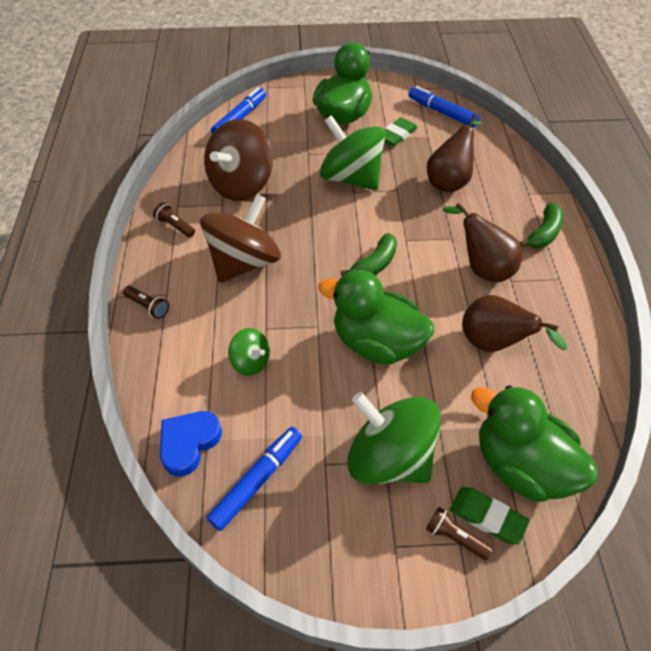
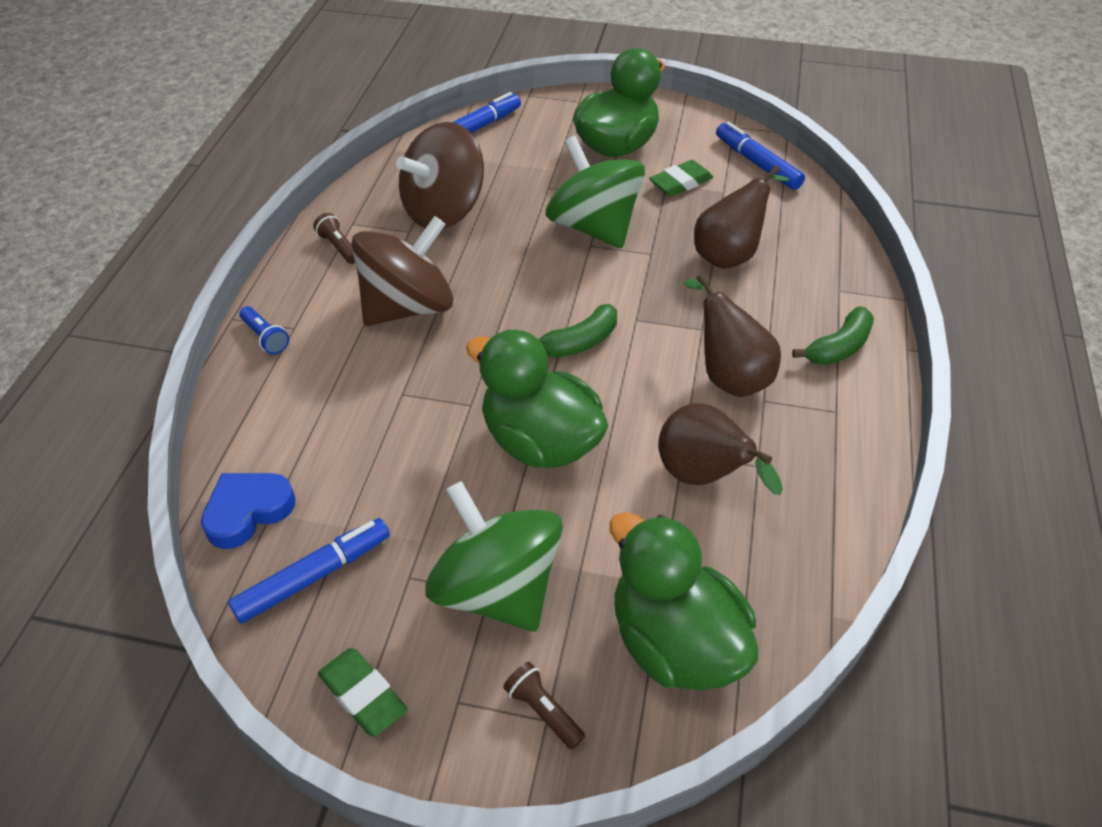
camera: 15 degrees right, 5 degrees down
(148, 306) = (265, 337): brown flashlight -> blue flashlight
(250, 361) = (365, 430): green spinning top -> none
(487, 517) = (599, 697): green eraser -> green eraser (363, 695)

